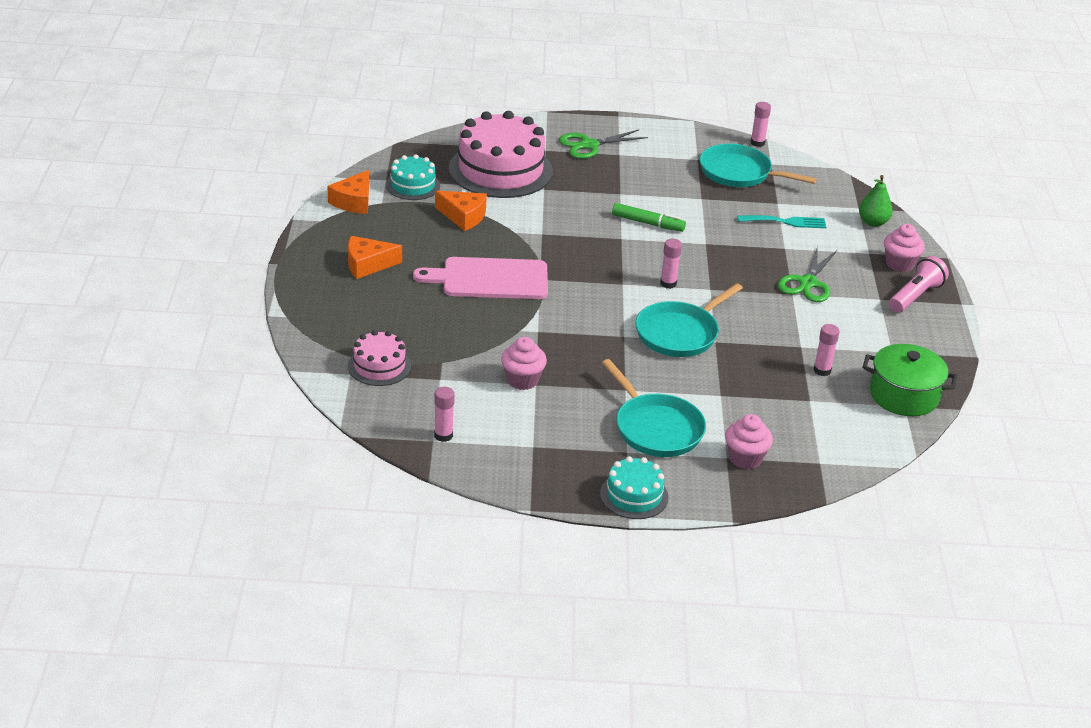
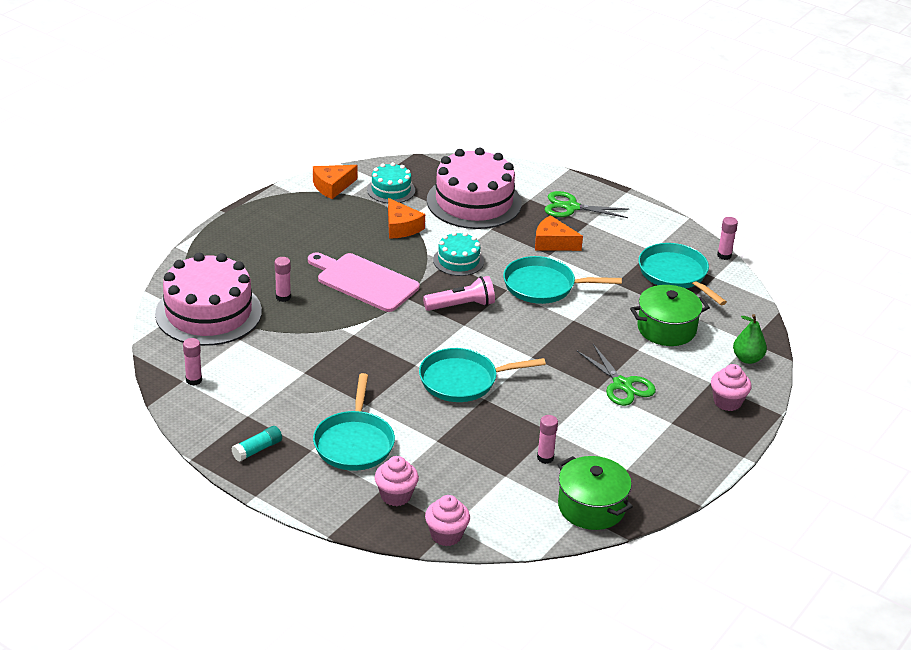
camera: 35 degrees right, 0 degrees up
(367, 264) = (287, 236): orange cheese -> orange cheese (553, 243)
(379, 366) = (208, 312): pink cake -> pink cake, size x1.96
(522, 380) = (298, 365): pink cupcake -> pink cupcake (446, 535)
(580, 473) = (257, 449): none -> turquoise glue stick
(634, 495) = (277, 483): turquoise cake -> turquoise cake (458, 261)
(647, 223) = (543, 286): green marker -> turquoise pan
(668, 283) = (501, 339): pink glue stick -> pink glue stick (283, 297)
(786, 222) = (666, 329): turquoise fork -> green pot
(807, 283) = (622, 385): green scissors -> green scissors turned 90 degrees counterclockwise
(915, 296) = (707, 433): pink flashlight -> pink flashlight (461, 305)

